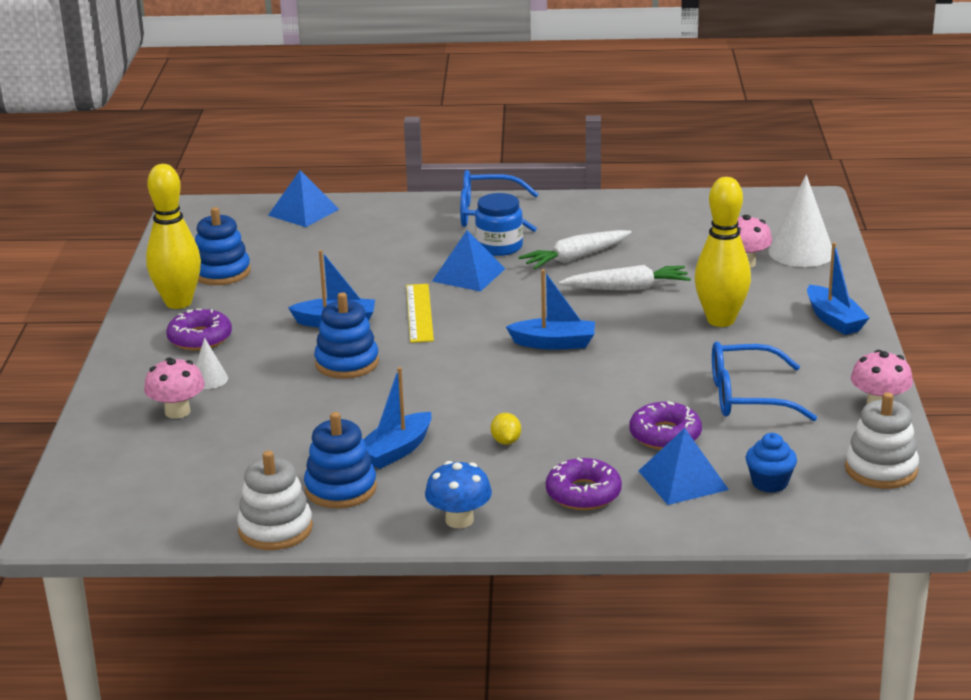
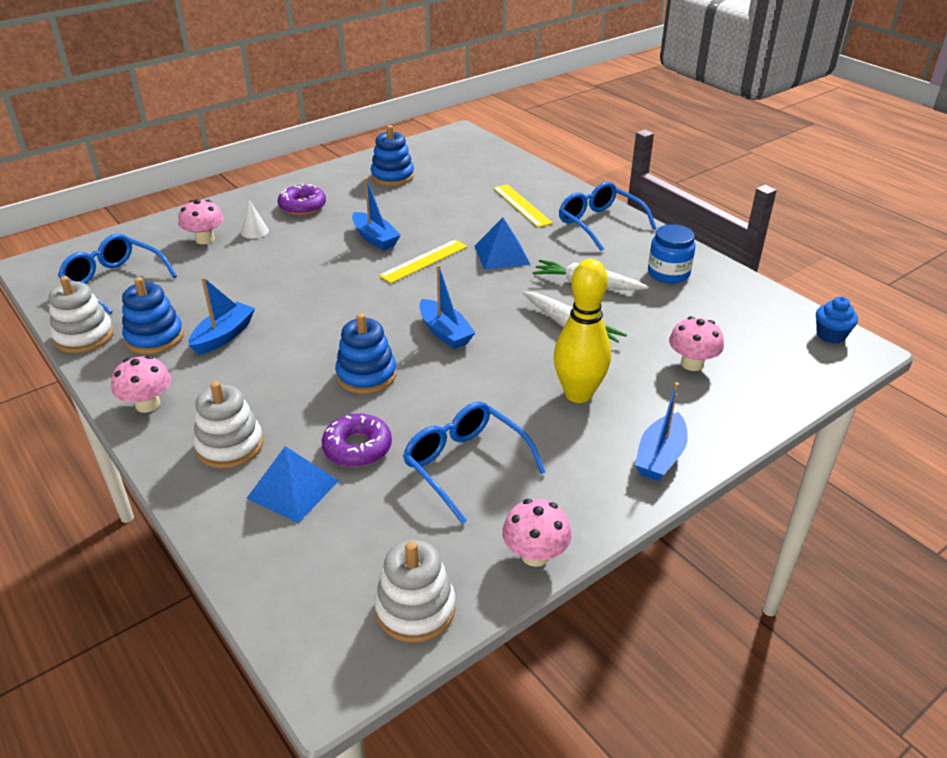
camera: 50 degrees right, 10 degrees up
(178, 302) = (339, 181): yellow bowling pin -> none
(183, 486) = (115, 281): none -> blue glasses
(303, 212) = (506, 165): blue pyramid -> none
(347, 363) = (324, 266): blue stacking toy -> blue stacking toy (366, 375)
(396, 234) = (521, 205): none -> yellow ruler
(396, 451) = (224, 336): blue boat -> blue boat turned 120 degrees clockwise
(459, 520) = (148, 404): blue mushroom -> pink mushroom
(499, 247) = (559, 248): blue jar -> blue jar (668, 273)
(506, 441) = (277, 375): yellow lemon -> none
(583, 493) = (230, 446): purple donut -> white stacking toy
(769, 483) = (329, 543): blue cupcake -> blue cupcake (830, 335)
(801, 252) = (755, 385): white cone -> none

